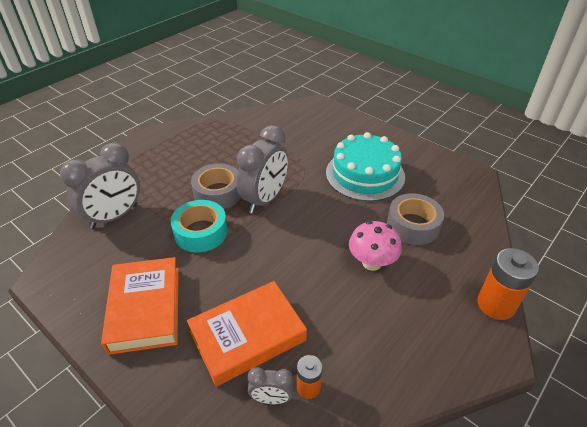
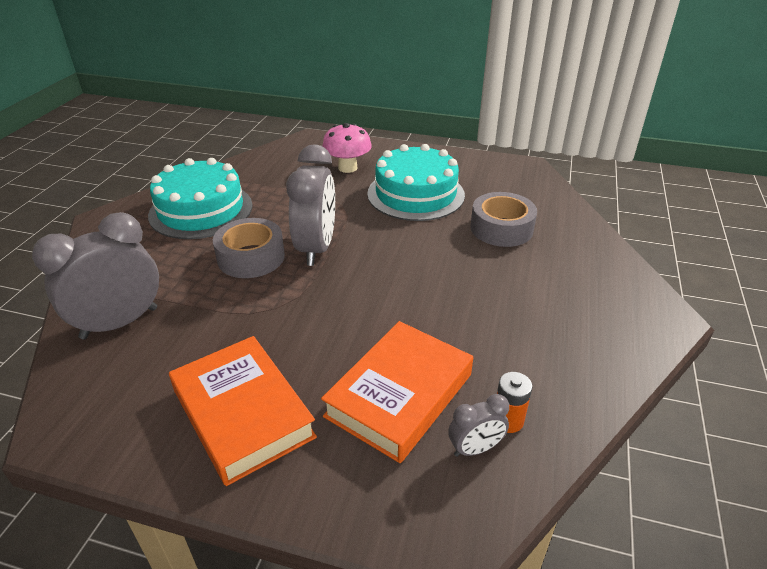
camera: 25 degrees left, 5 degrees down
(114, 216) = (120, 323): grey clock -> grey clock turned 150 degrees counterclockwise
(201, 232) = (259, 305): turquoise tape -> none
(208, 145) = (201, 210): none -> turquoise cake
(372, 262) = (485, 275): pink mushroom -> pink mushroom (347, 168)
(495, 305) = (632, 275): orange battery -> none

